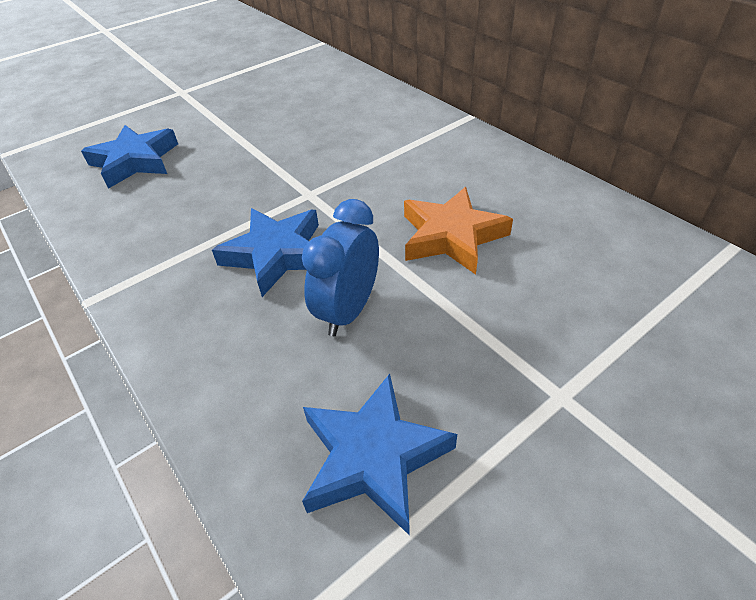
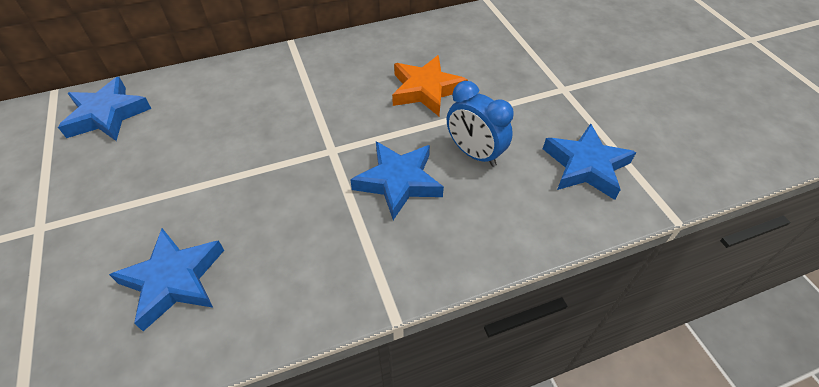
camera: 75 degrees left, 5 degrees up
(305, 71) = (107, 115): none -> blue star

